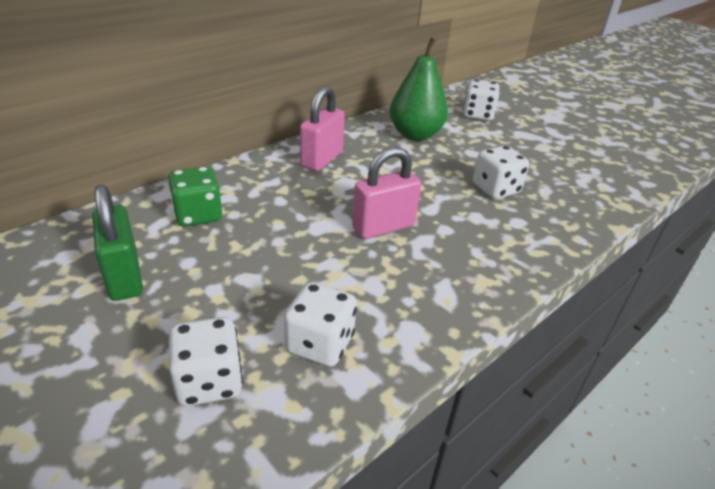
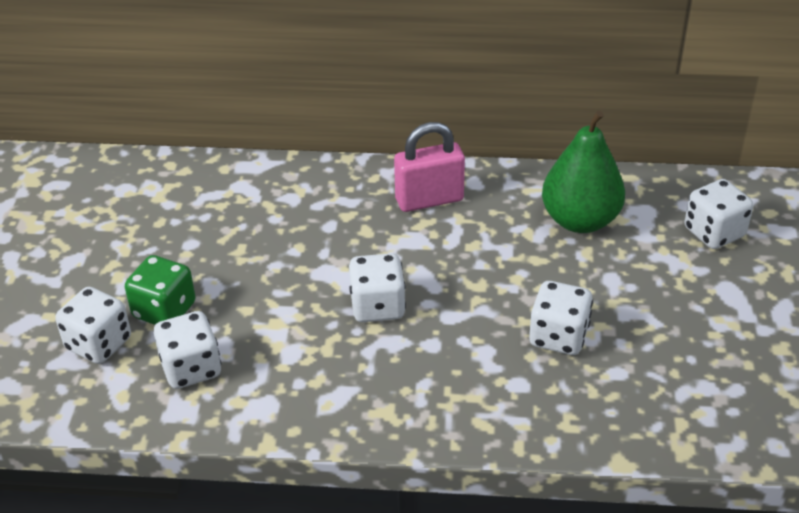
camera: 50 degrees right, 5 degrees up
(124, 277) = (138, 230): green padlock -> none
(198, 215) = (247, 203): green dice -> green dice (164, 310)
(383, 227) = (377, 306): pink padlock -> white dice

